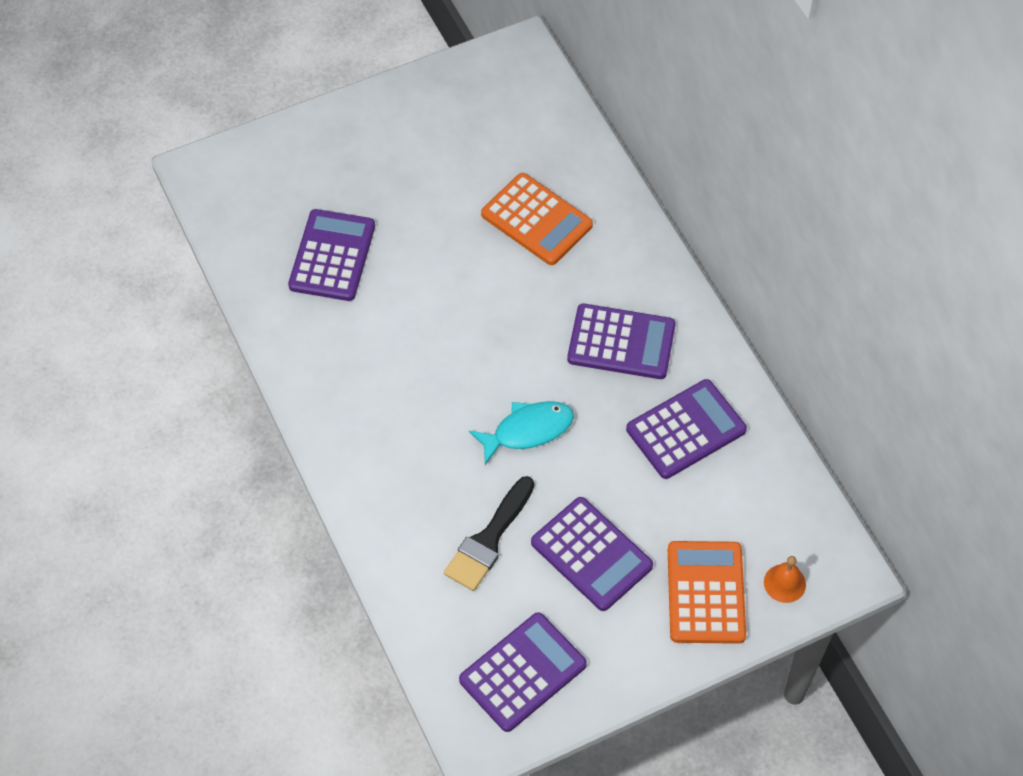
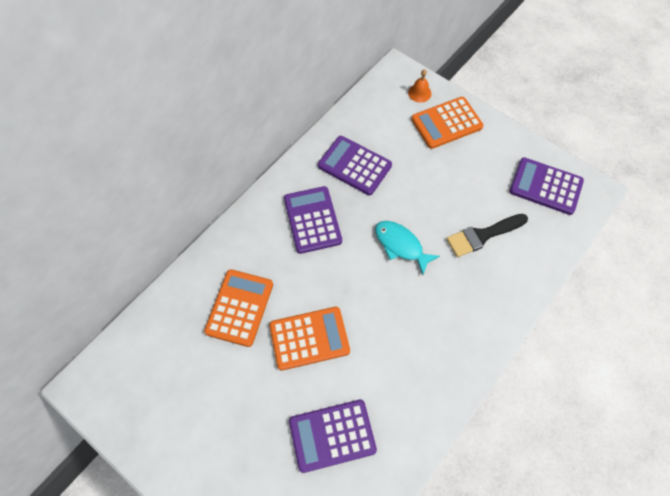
camera: 115 degrees left, 5 degrees up
(457, 276) = (309, 338): none -> orange calculator
(489, 540) = (482, 235): black brush -> black brush turned 150 degrees clockwise
(591, 554) = (458, 181): purple calculator -> none

